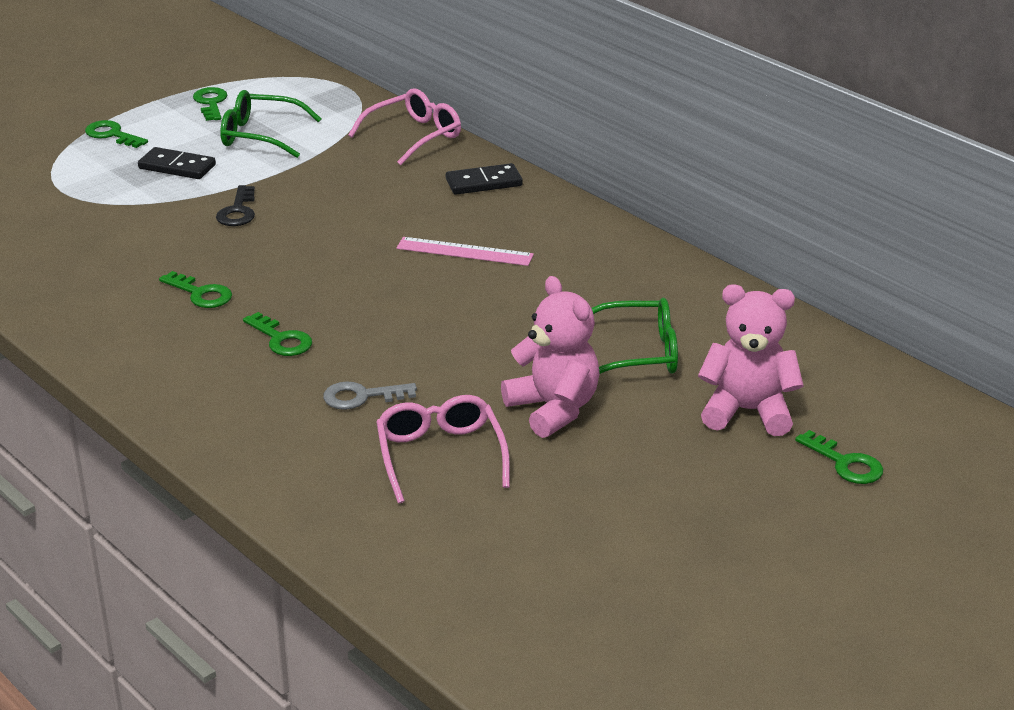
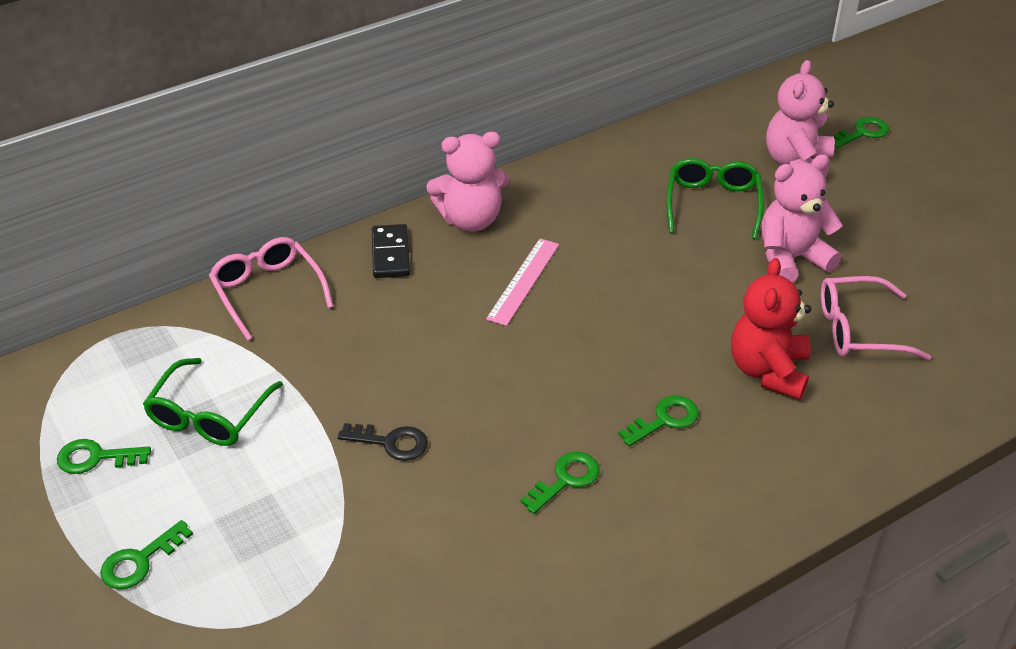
camera: 80 degrees left, 10 degrees up
(177, 167) = (259, 495): black domino -> none
(361, 397) = (768, 371): grey key -> red teddy bear
(551, 216) = (471, 220): none -> pink teddy bear

